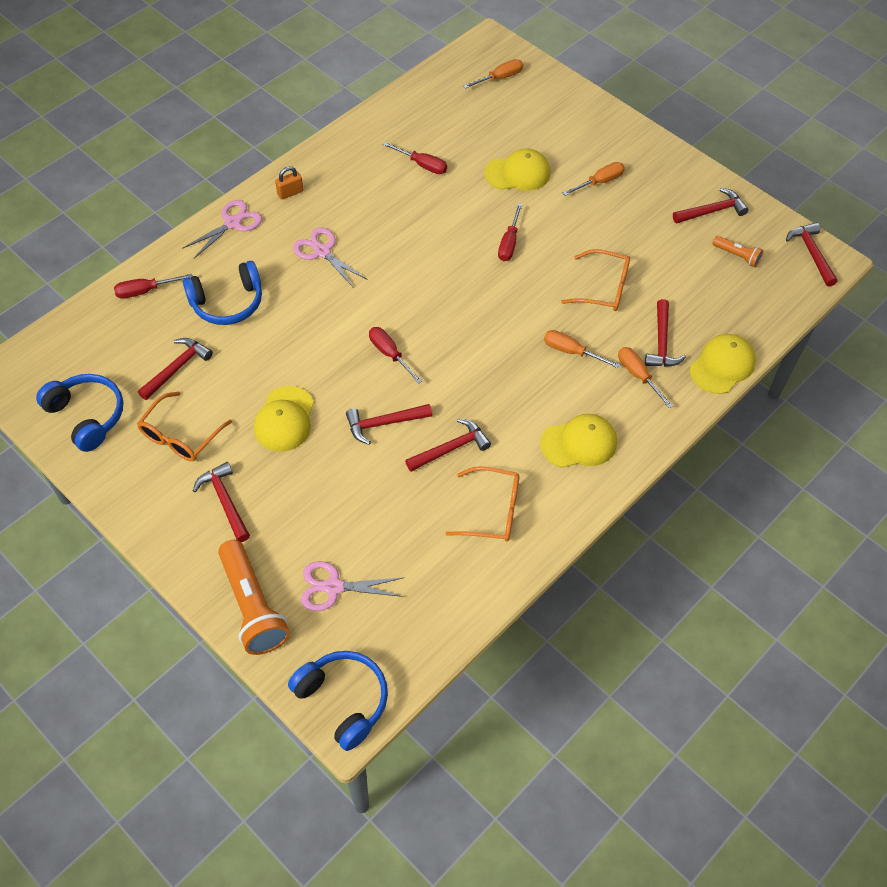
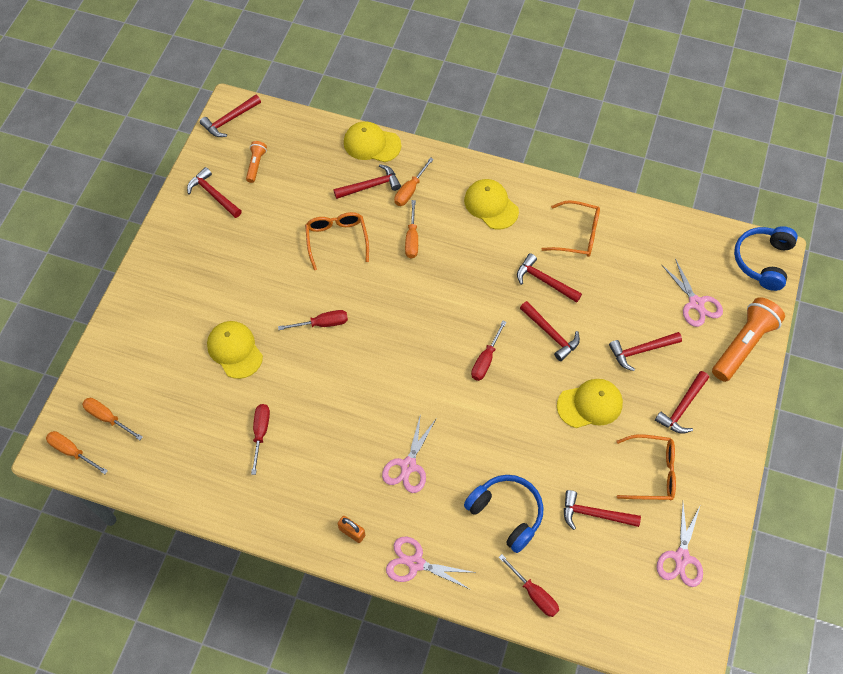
camera: 115 degrees left, 5 degrees up
(87, 416) = (681, 557): blue headphones -> pink scissors
(312, 497) = (641, 351): none -> red hammer
(493, 511) = (577, 235): orange glasses -> orange glasses turned 120 degrees clockwise
(599, 182) = (216, 284): orange screwdriver -> orange screwdriver (72, 451)

